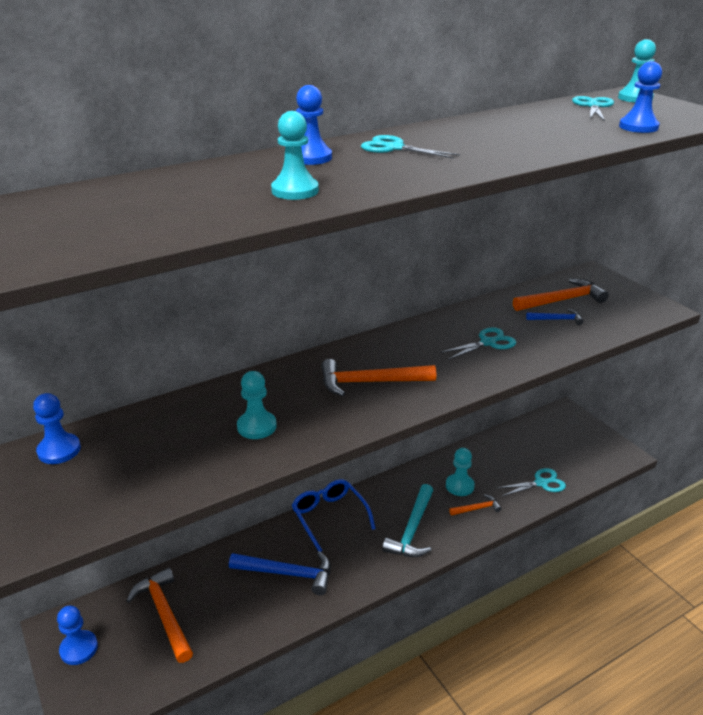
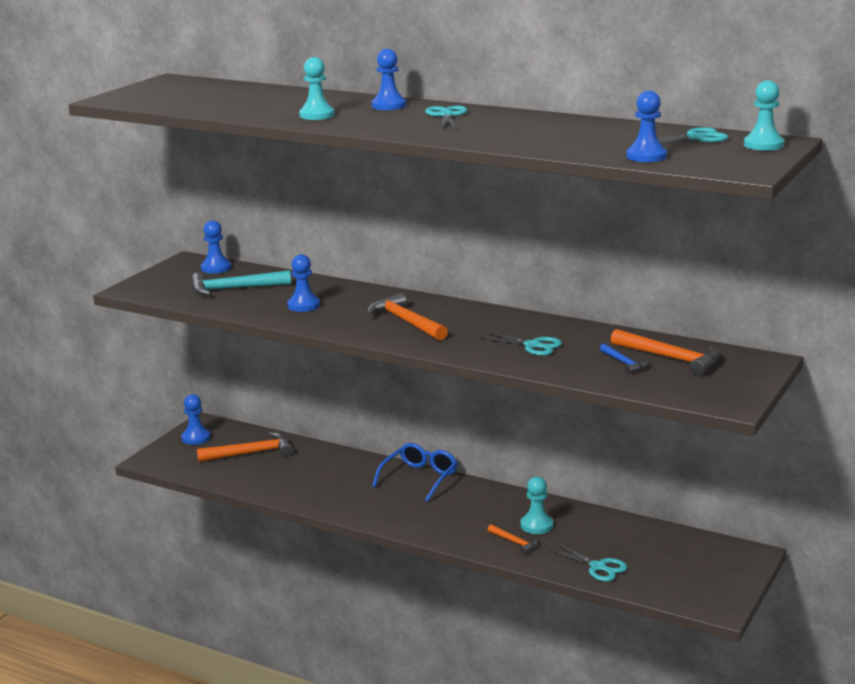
camera: 60 degrees right, 10 degrees down
(164, 614) = (251, 453): orange hammer -> orange hammer turned 45 degrees clockwise
(256, 426) = (303, 305): turquoise pawn -> blue pawn
(288, 574) = (336, 483): blue hammer -> none
(412, 530) = (447, 519): turquoise hammer -> turquoise hammer (234, 289)

